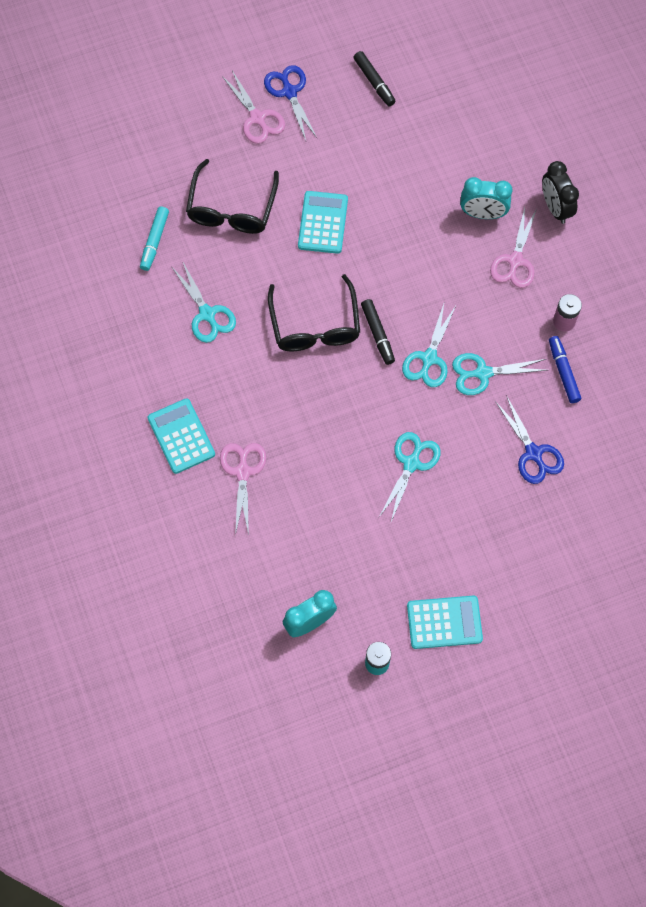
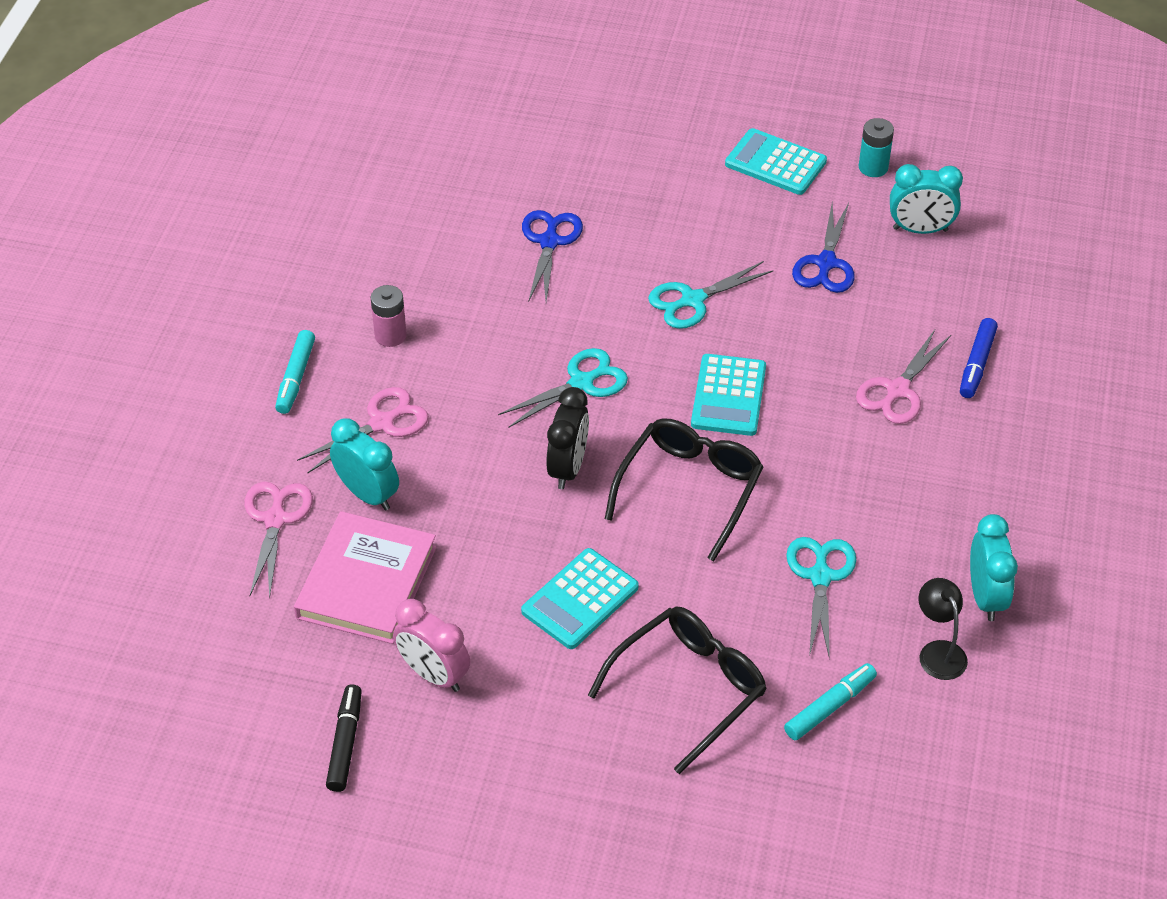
camera: 145 degrees left, 20 degrees down
(111, 357) = (985, 597): none -> turquoise clock
(117, 307) = (938, 651): none -> black lamp
(181, 436) = (949, 463): turquoise calculator -> turquoise calculator (728, 396)
(257, 118) = (555, 793): pink scissors -> pink scissors (275, 520)
(289, 92) = (477, 803): blue scissors -> blue scissors (826, 263)
(362, 139) = (433, 675): none -> pink clock
(377, 334) = (620, 439): black marker -> none
(437, 165) = (367, 582): none -> pink book
(483, 373) = (533, 337): turquoise scissors -> none
(555, 208) = (274, 451): black clock -> black clock (568, 468)
(563, 372) = (442, 292): blue marker -> blue marker (976, 364)
(588, 259) = (295, 377): none -> turquoise marker

